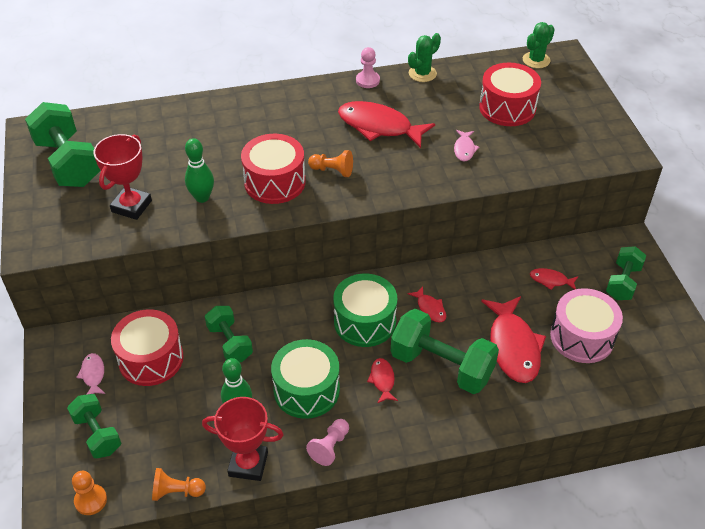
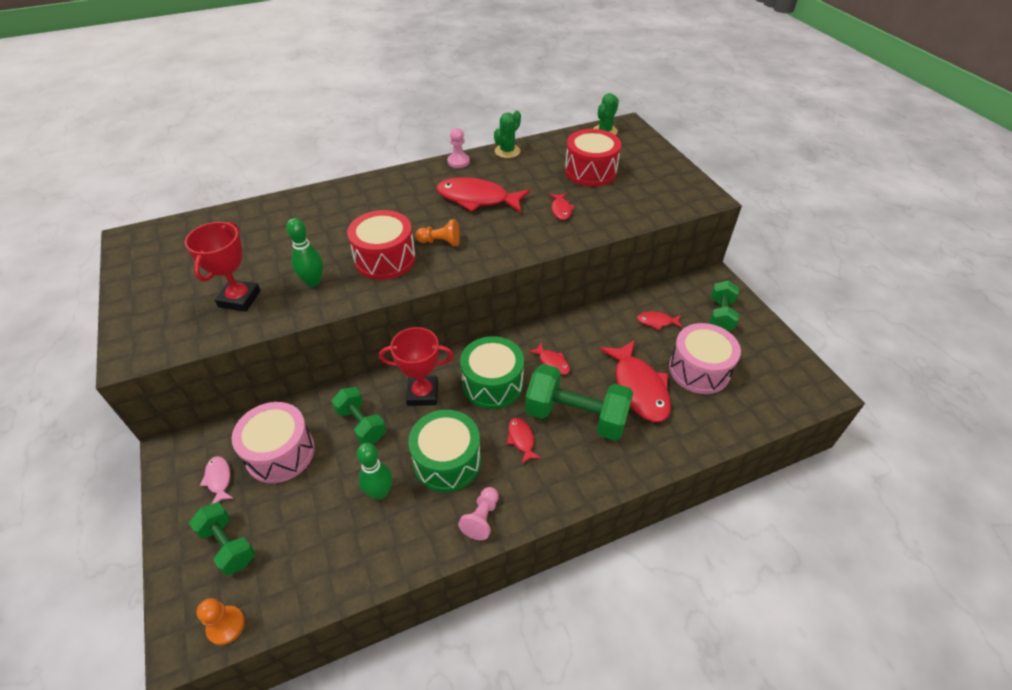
camera: 10 degrees left, 0 degrees up
(68, 163) = (169, 265): green dumbbell -> none
(151, 359) = (280, 453): red drum -> pink drum
(176, 491) = (324, 598): orange pawn -> none
(248, 464) = (398, 552): red trophy -> red trophy (422, 393)
(464, 149) = (561, 210): pink fish -> red fish

